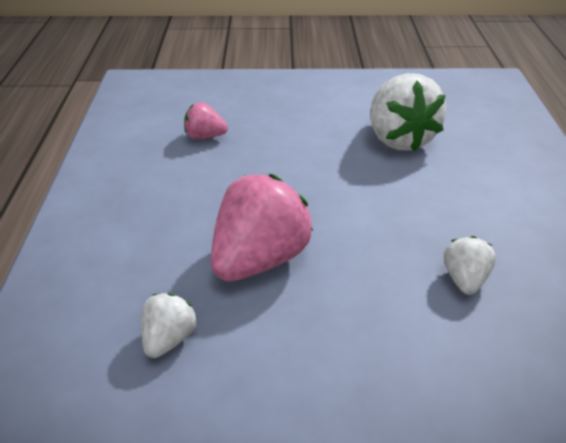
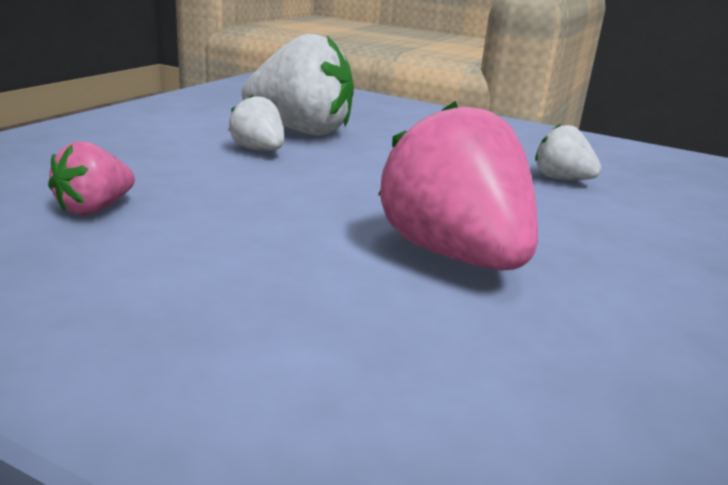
camera: 65 degrees left, 15 degrees down
(169, 339) = (595, 368): white strawberry -> white strawberry (258, 150)

